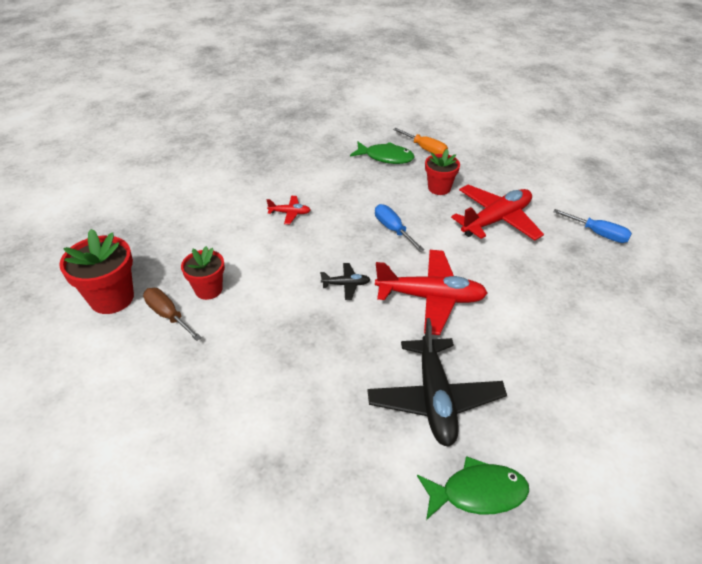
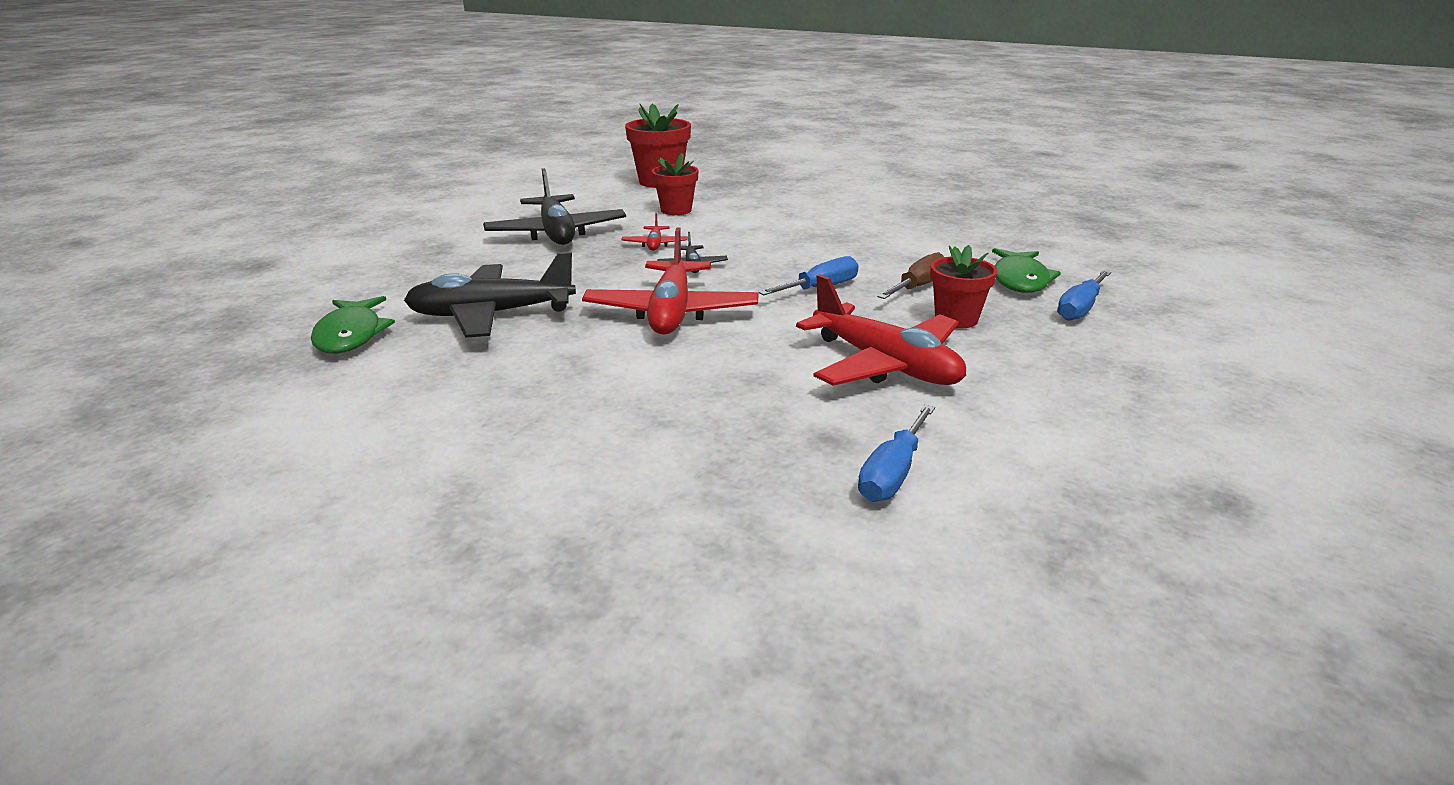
camera: 85 degrees right, 15 degrees down
(168, 315) = (637, 200): brown screwdriver -> brown screwdriver (918, 286)
(249, 371) = (556, 233): none -> black plane
(290, 213) = (829, 232): red plane -> red plane (655, 244)
(425, 149) = (1080, 309): orange screwdriver -> blue screwdriver

